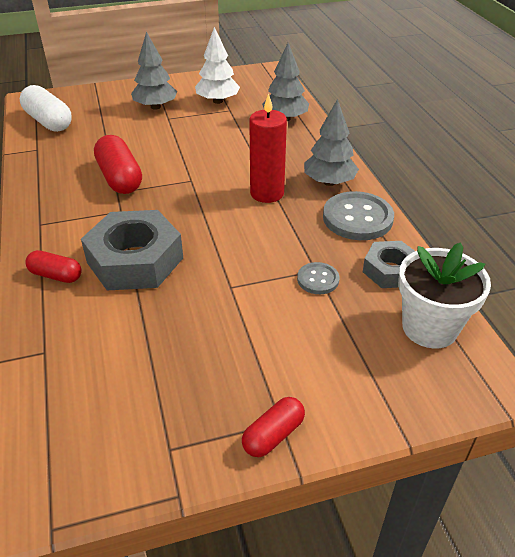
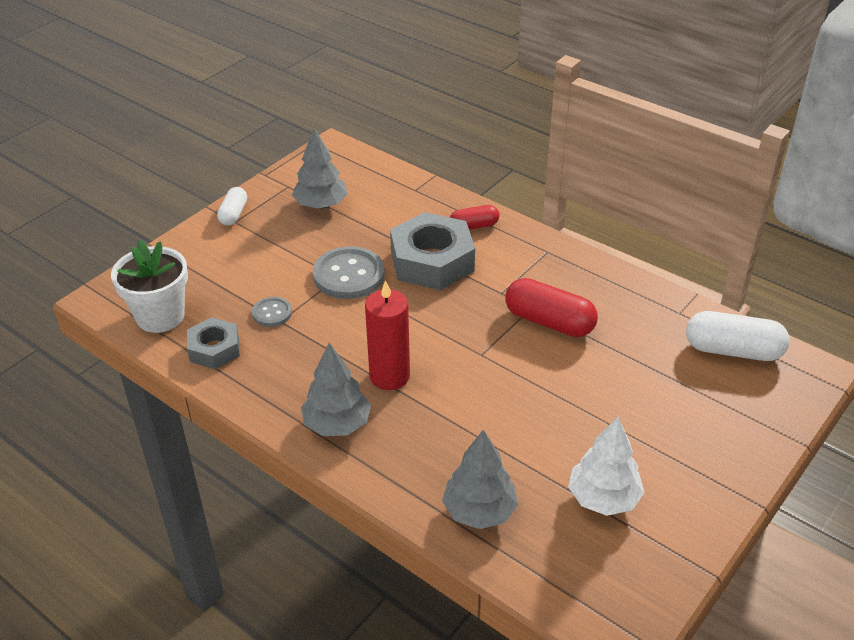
camera: 145 degrees right, 0 degrees up
(155, 107) = (661, 440): grey tree -> grey tree (321, 205)
(273, 435) = (233, 214): red capsule -> white capsule
(357, 218) = (276, 391): grey button -> grey button (349, 275)

